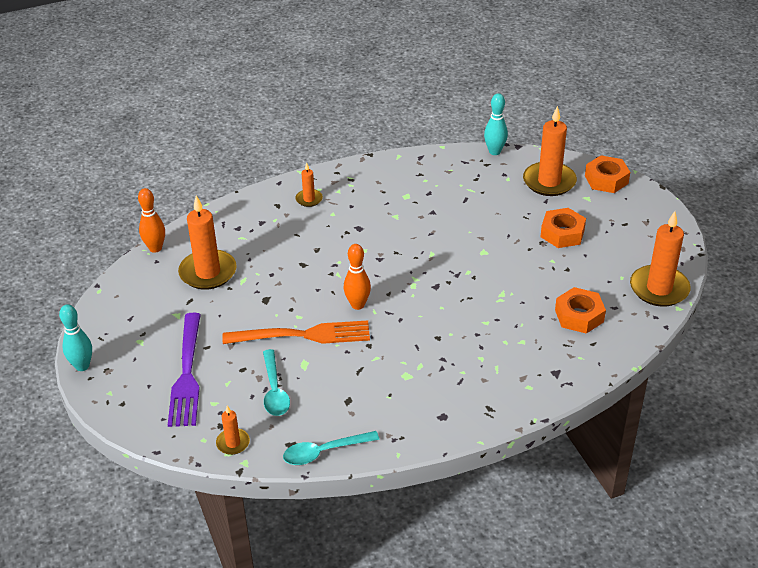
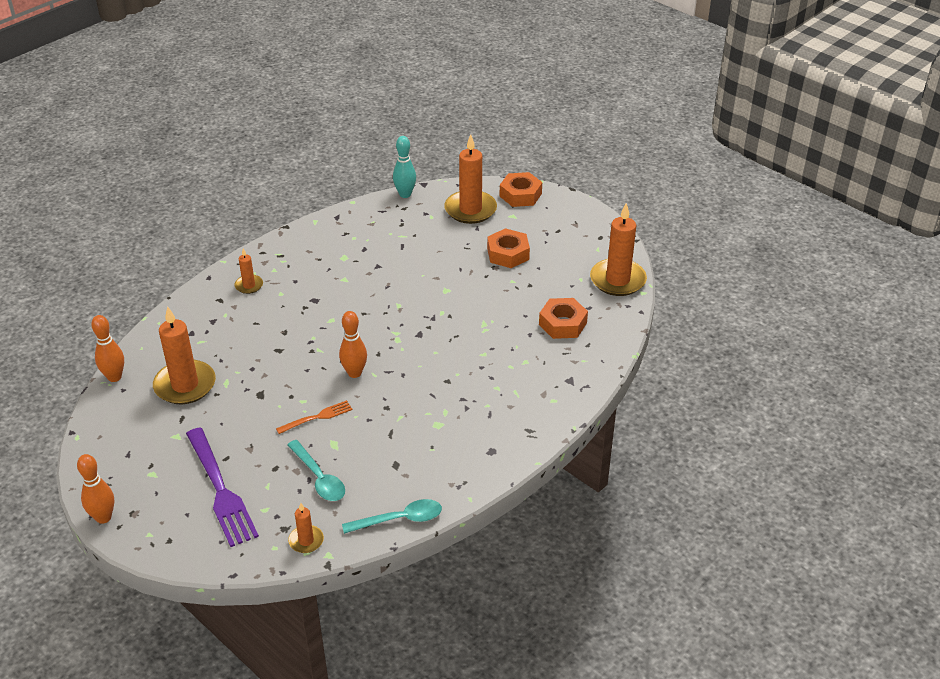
camera: 25 degrees left, 0 degrees up
(82, 366) = (103, 517): turquoise bowling pin -> orange bowling pin
(303, 335) = (317, 417): orange fork -> orange fork, size x0.52
(324, 452) = (400, 519): turquoise spoon -> turquoise spoon turned 150 degrees counterclockwise

